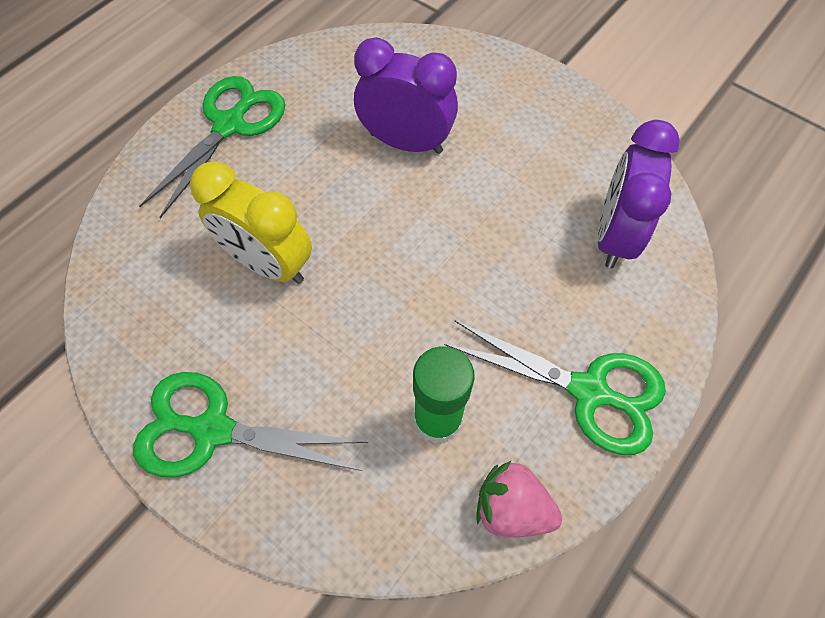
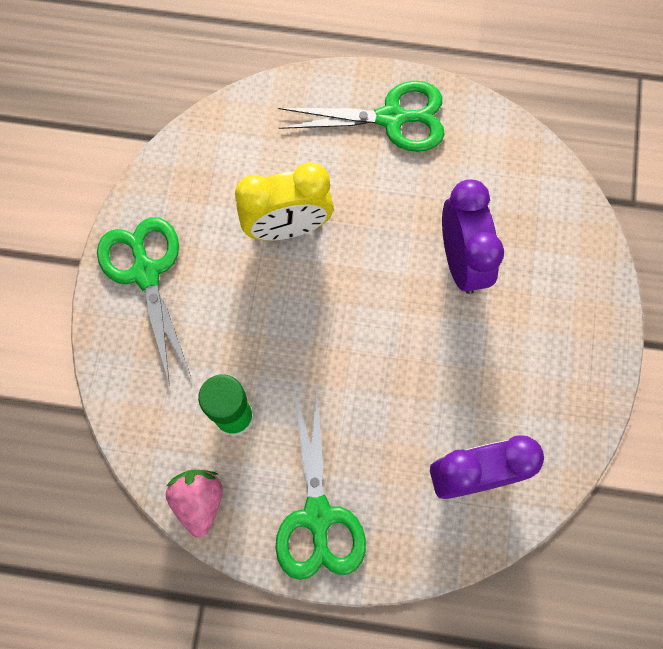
camera: 60 degrees right, 10 degrees up
(268, 264) = (287, 227): yellow clock -> yellow clock turned 105 degrees counterclockwise

